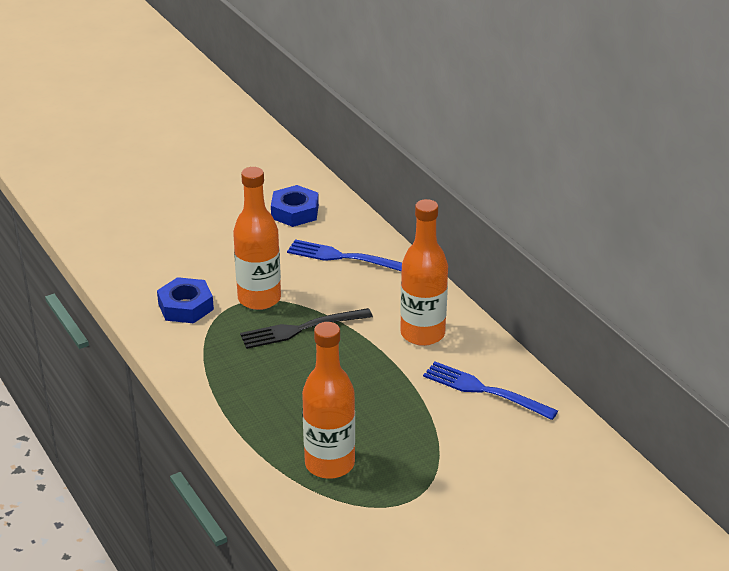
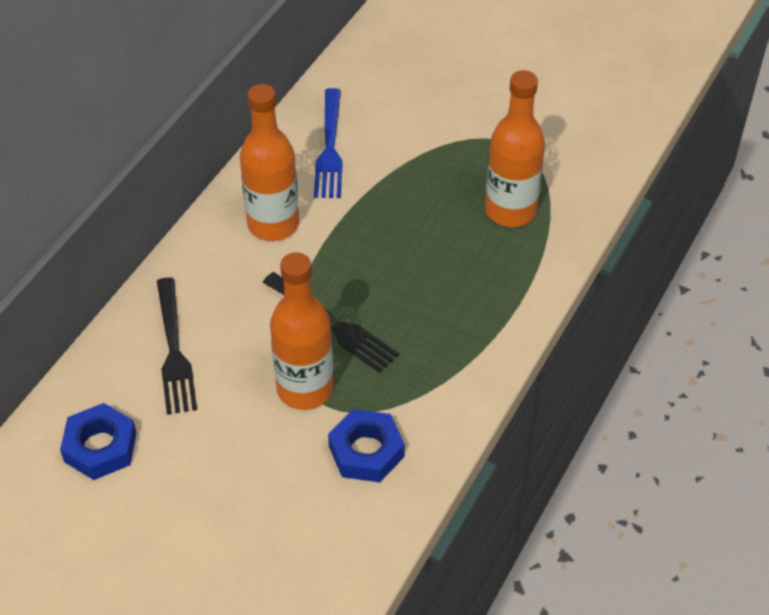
camera: 120 degrees left, 15 degrees up
(343, 257) = (174, 350): blue fork -> black fork

